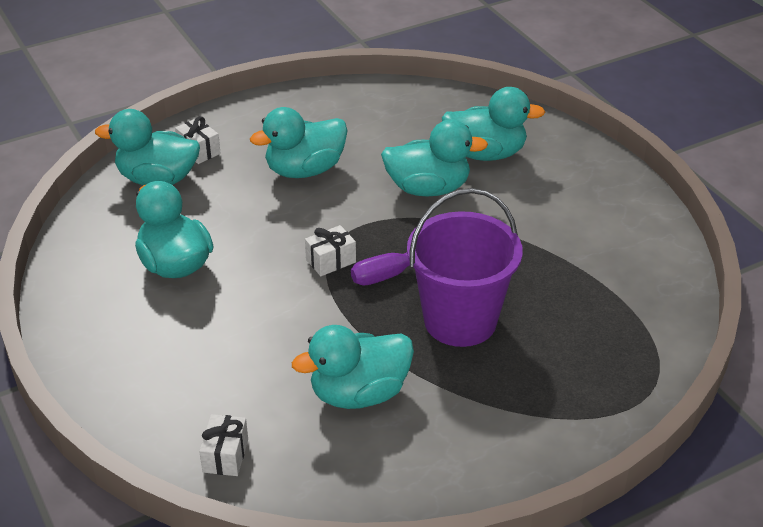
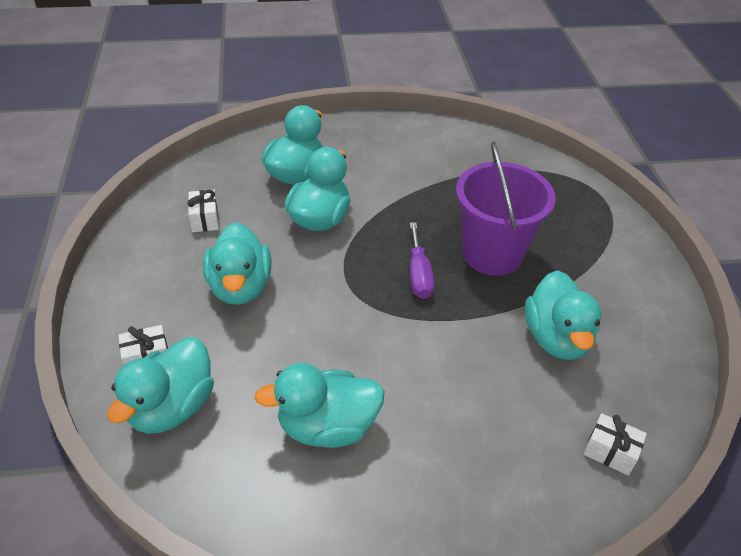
camera: 70 degrees left, 5 degrees up
(331, 261) = (382, 307): white gift -> white gift (205, 219)

